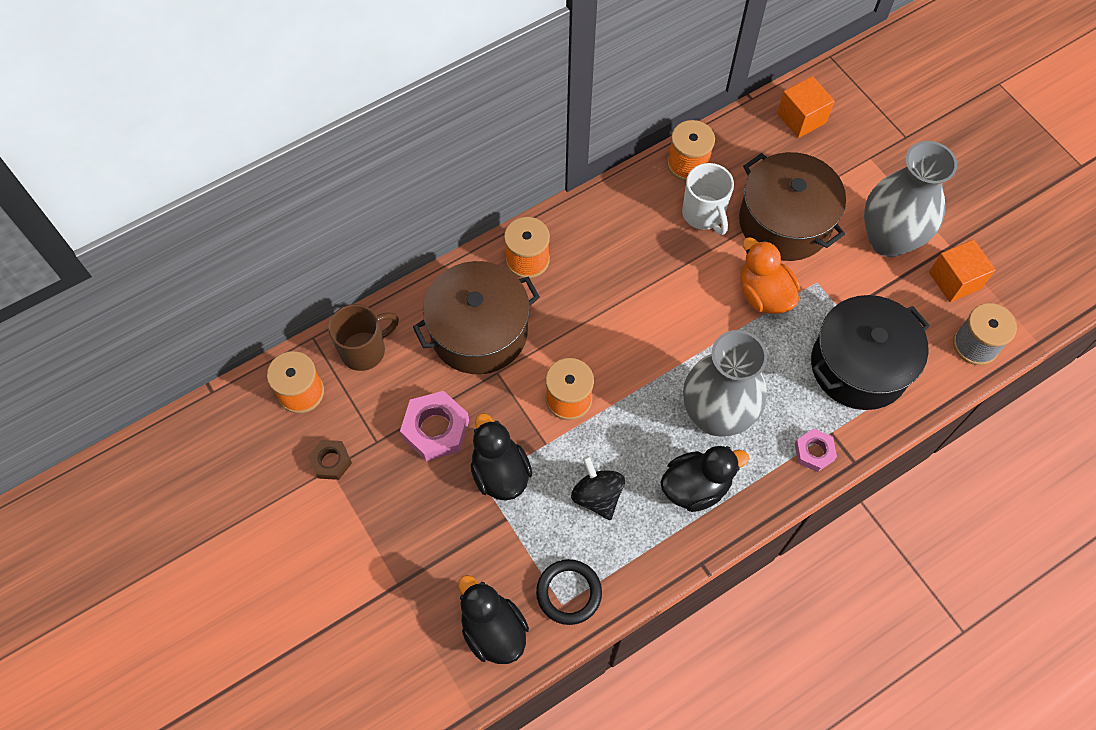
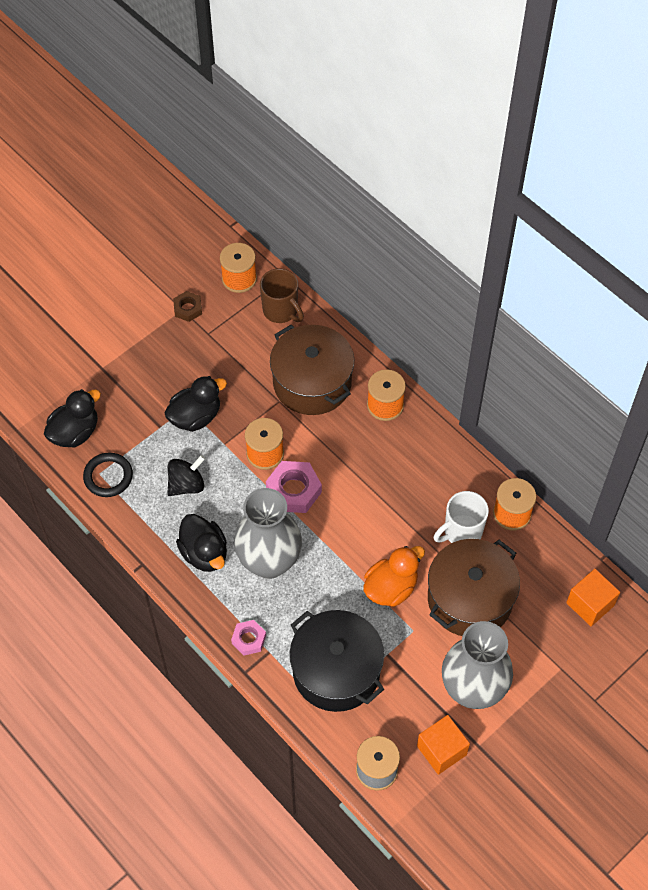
camera: 80 degrees right, 5 degrees down
(435, 429) = (224, 369): pink nut -> pink nut (293, 490)

